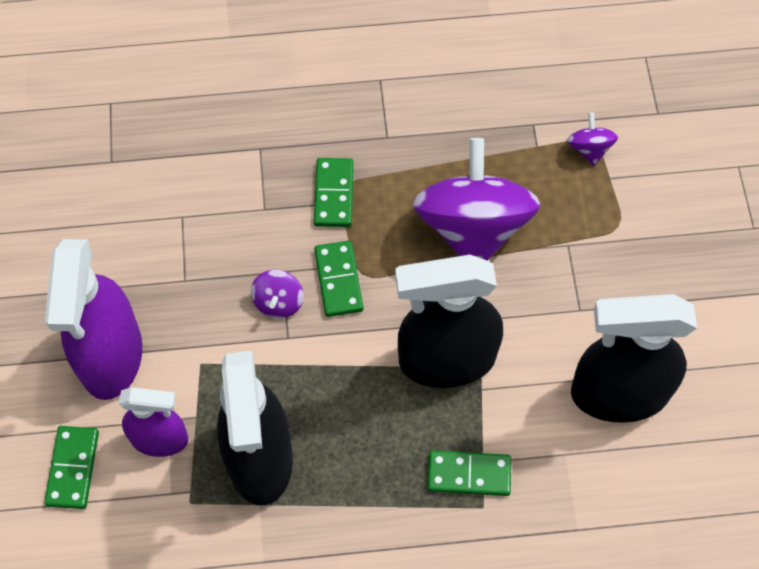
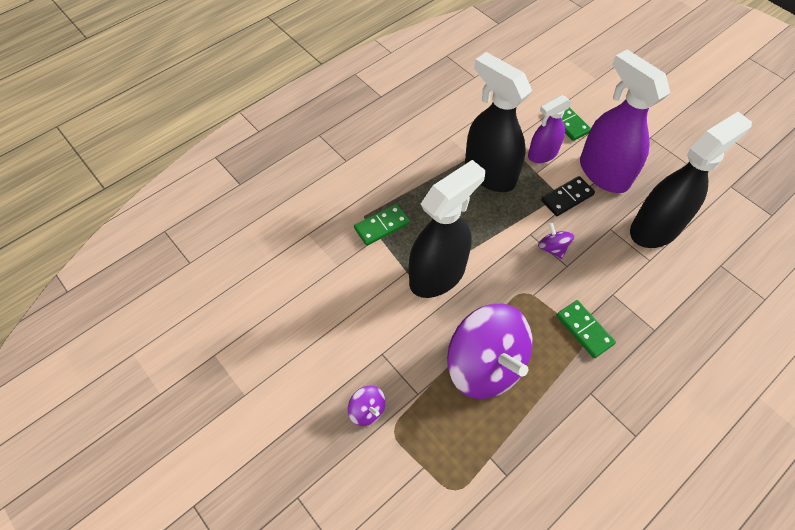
camera: 145 degrees right, 5 degrees down
(194, 354) = (567, 198): none -> black domino
(339, 280) = (533, 280): green domino -> none
(589, 149) = (453, 482): purple spinning top -> purple spinning top (367, 410)
(618, 394) = (327, 316): black spray bottle -> black spray bottle (655, 228)

